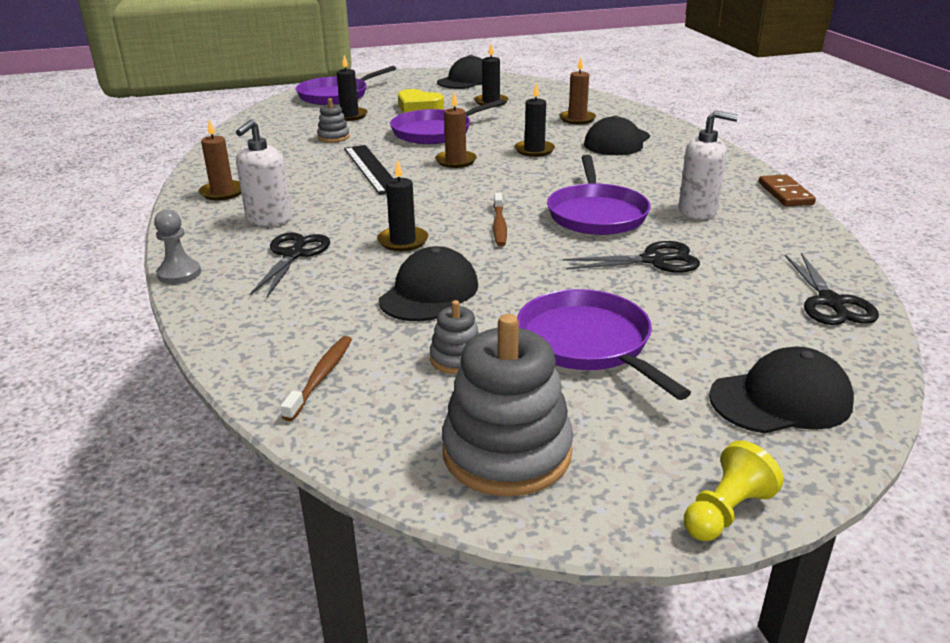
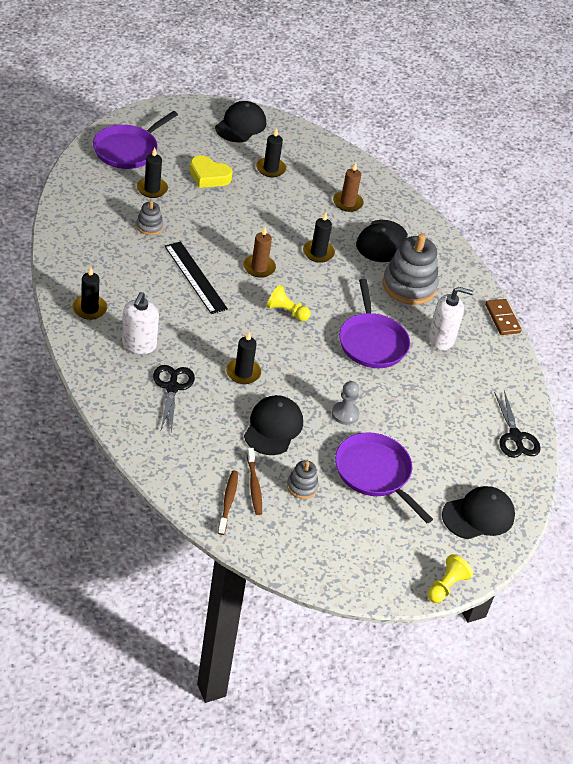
camera: 15 degrees left, 15 degrees up
(179, 274) = (102, 408): grey pawn -> grey pawn (345, 414)
(222, 192) = (89, 309): brown candle -> black candle
(435, 132) = (233, 220): purple pan -> none
(481, 192) = (286, 312): none -> yellow pawn
(499, 226) = (306, 355): brown toothbrush -> brown toothbrush (254, 485)
(507, 452) = (340, 553): grey stacking toy -> grey stacking toy (409, 286)
(653, 260) = (411, 395): black scissors -> none

